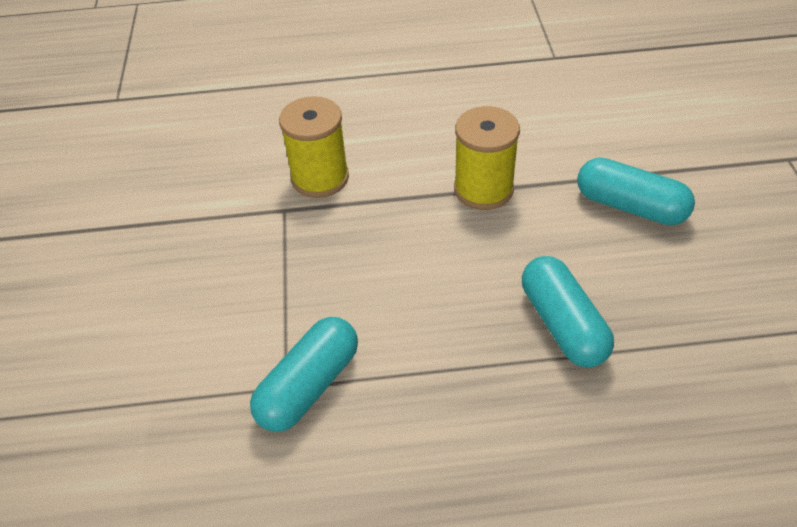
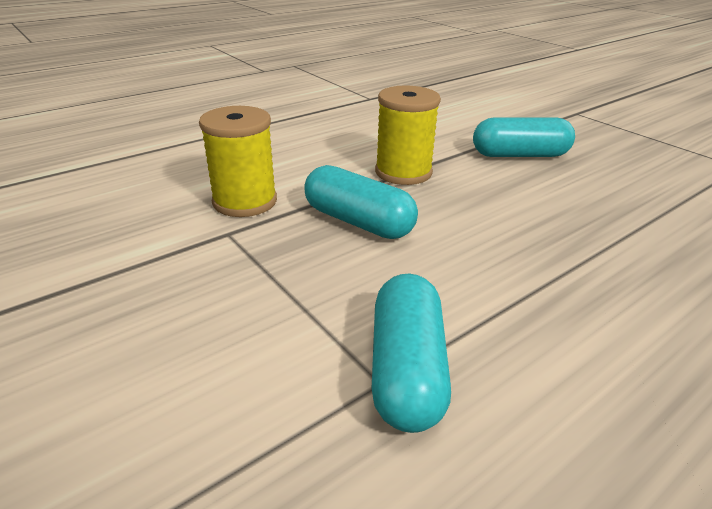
camera: 35 degrees left, 15 degrees down
(562, 324) = (568, 232): turquoise capsule -> turquoise capsule (358, 222)

